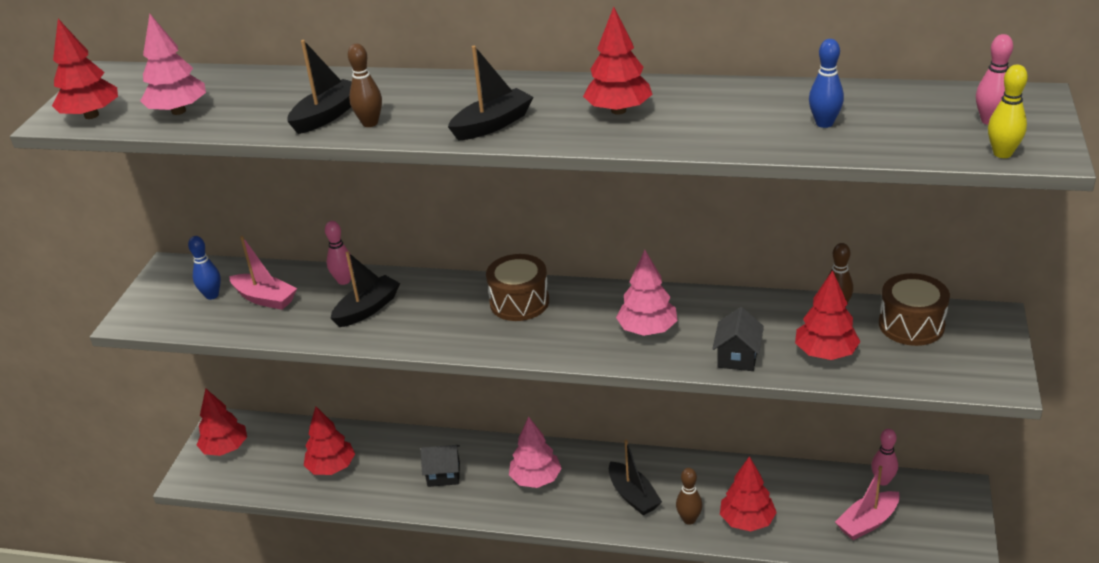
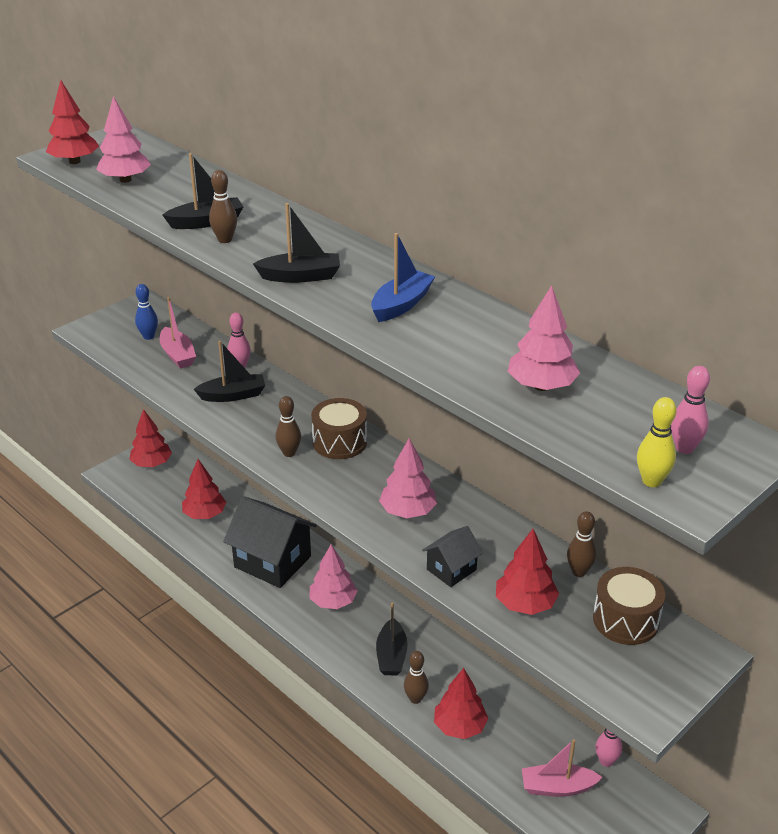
camera: 30 degrees right, 0 degrees up
(443, 475) = (272, 561): black house -> black house, size x2.03
(483, 333) = (289, 453): none -> brown bowling pin
(618, 110) = (401, 305): red tree -> blue boat
(824, 123) = (541, 386): blue bowling pin -> pink tree

